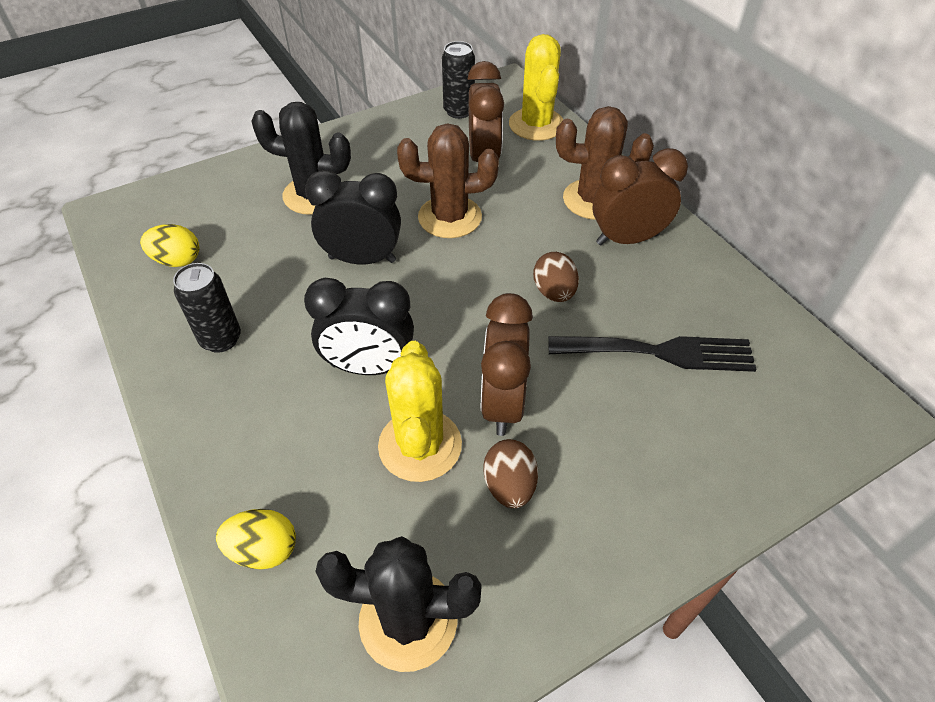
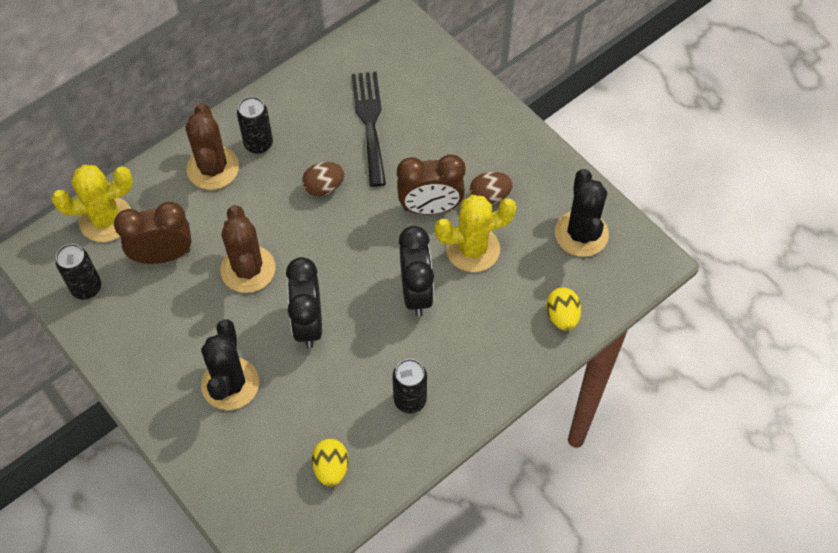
camera: 100 degrees left, 10 degrees up
(627, 239) = (258, 144): brown clock -> black can

